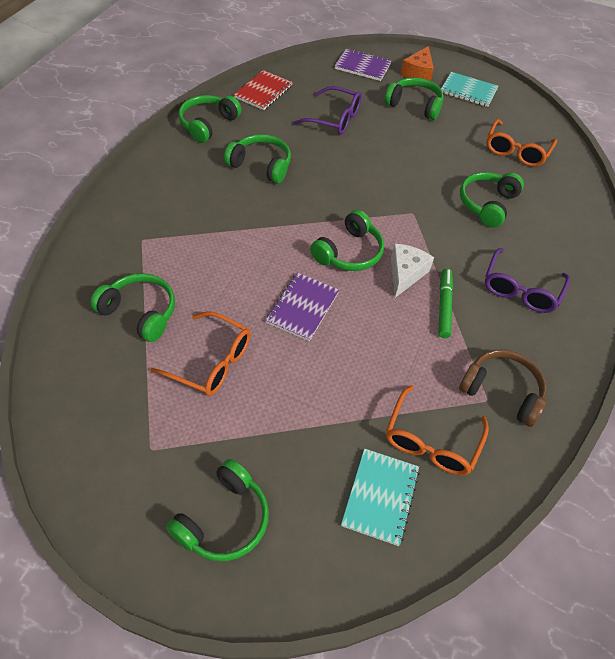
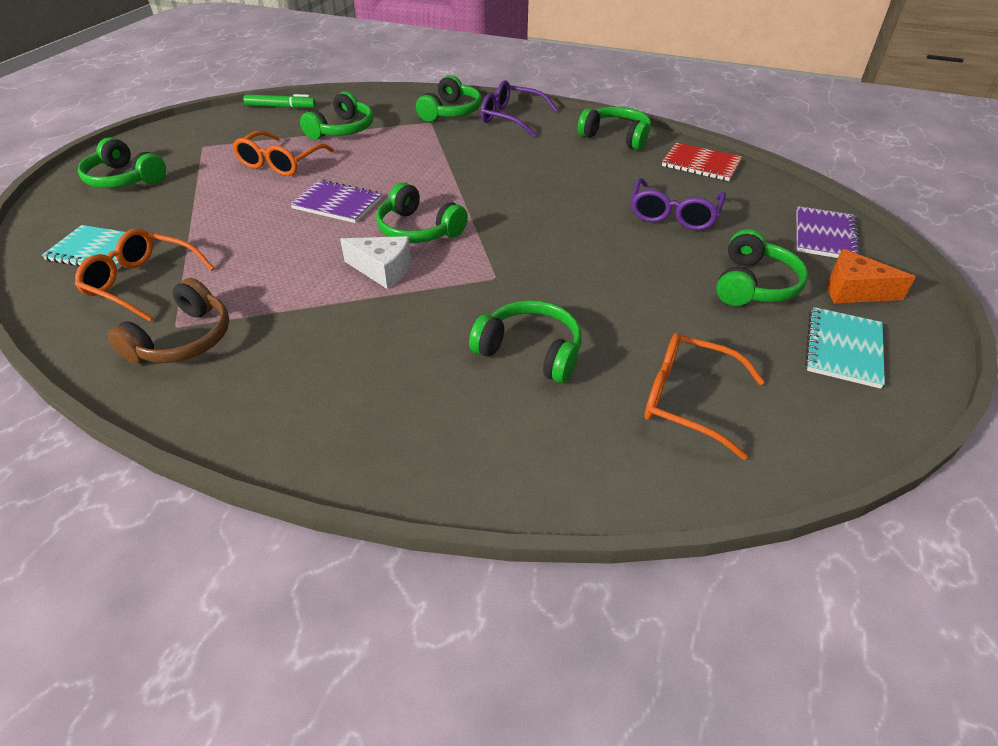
camera: 90 degrees right, 10 degrees down
(261, 165) = (556, 170): green headphones -> green headphones (451, 112)
(444, 306) = (326, 299): green marker -> green marker (281, 107)
(520, 289) = (348, 373): purple glasses -> purple glasses (511, 118)

